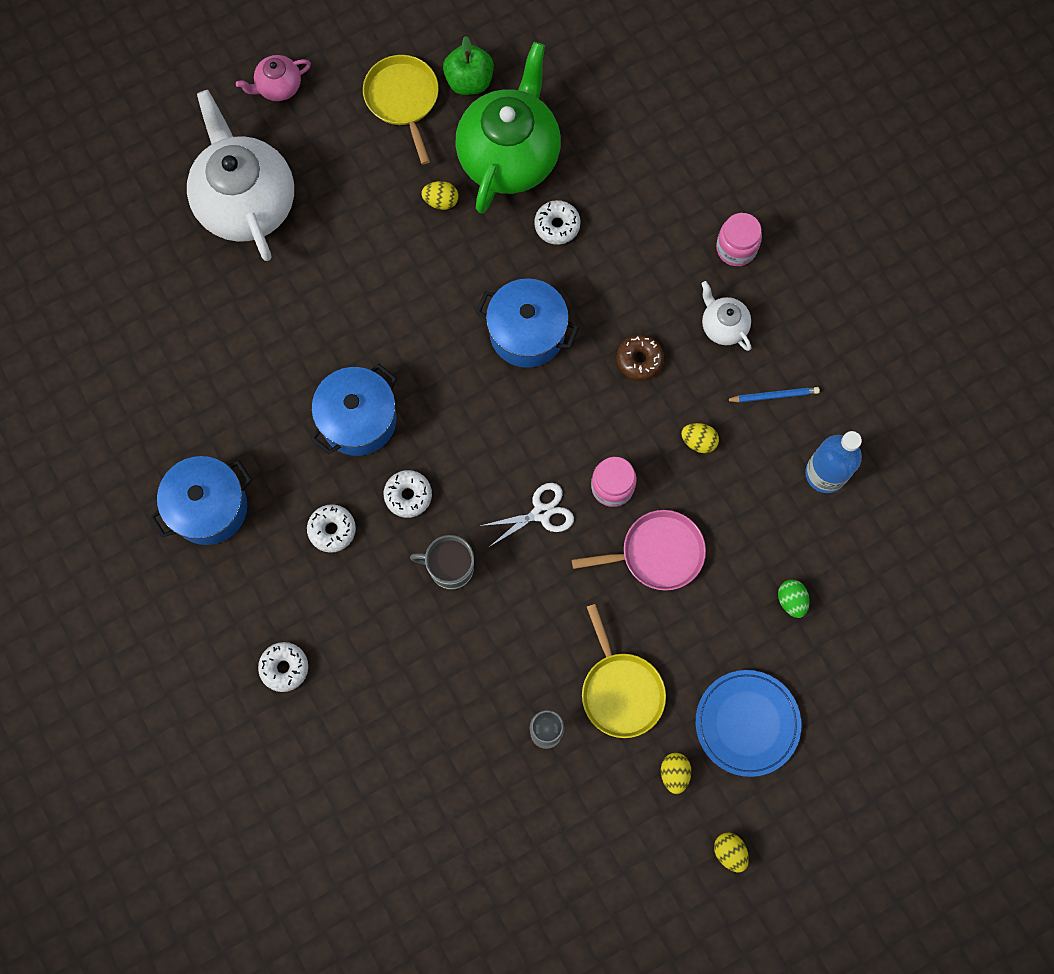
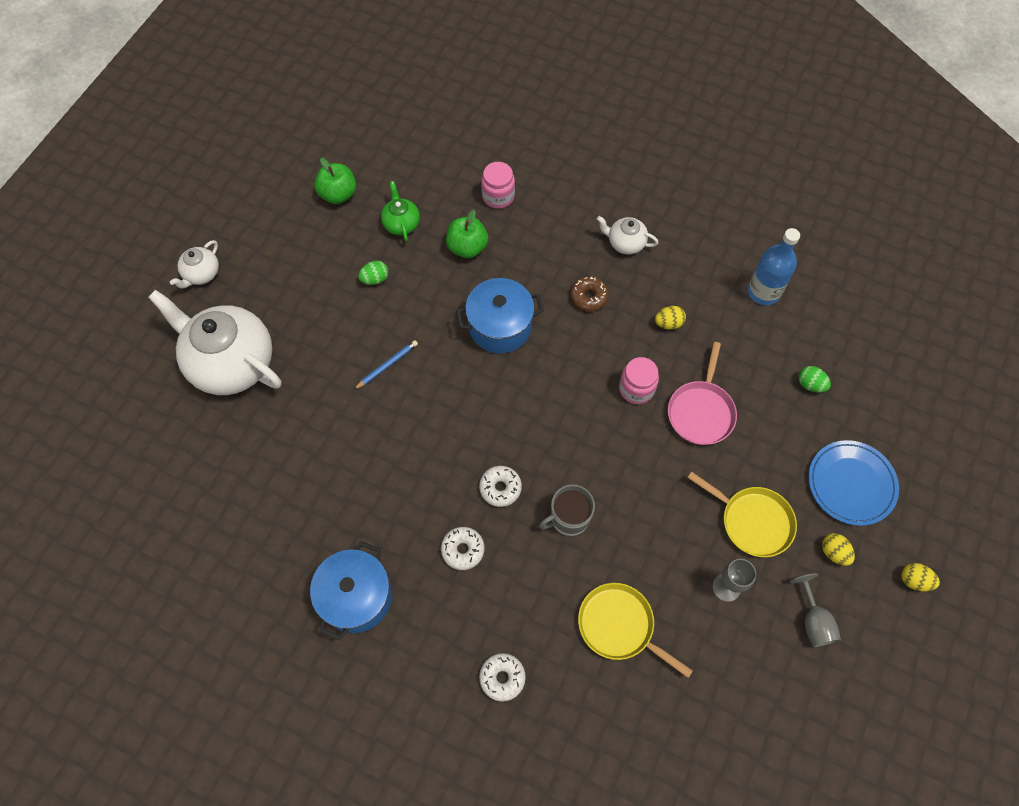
camera: 35 degrees left, 10 degrees down
(278, 87) = (201, 274): pink teapot -> white teapot
(358, 420) = (424, 459): blue pot -> none
(403, 99) = (299, 231): yellow pan -> yellow pan (619, 626)
(441, 201) = (375, 279): yellow egg -> green egg
(509, 155) = (401, 223): green teapot -> green teapot, size x0.45
(541, 513) = (602, 438): white scissors -> none
(557, 225) = (467, 247): white donut -> green apple
(602, 819) = (813, 621): none -> grey goblet
(657, 553) = (701, 412): pink pan -> pink pan turned 150 degrees clockwise
(736, 248) = (595, 192): pink jar -> pink jar (498, 196)
(773, 395) = (692, 265): blue pencil -> blue pencil (387, 365)

